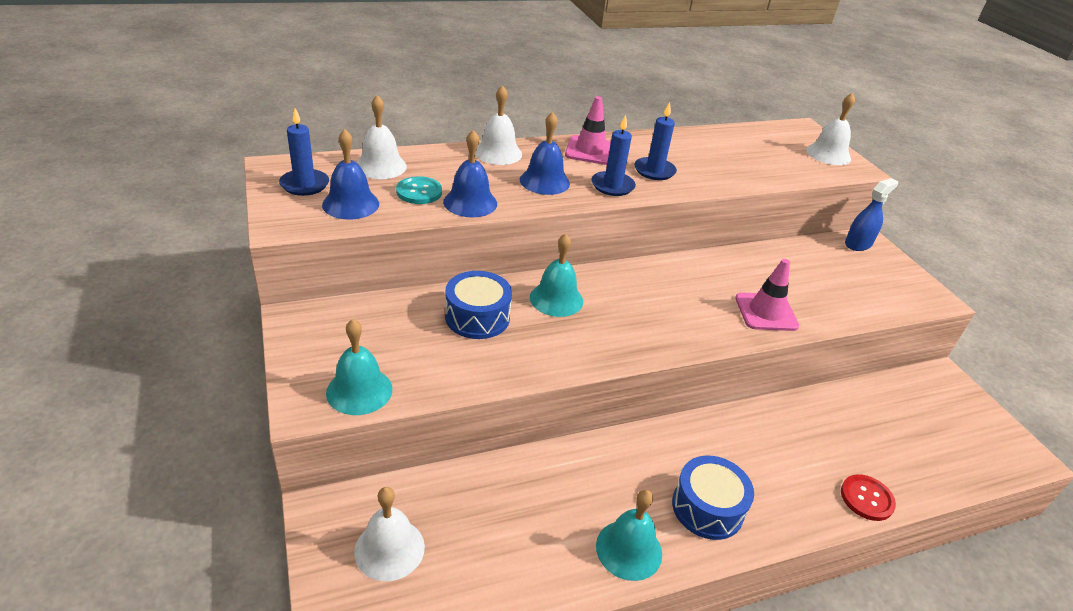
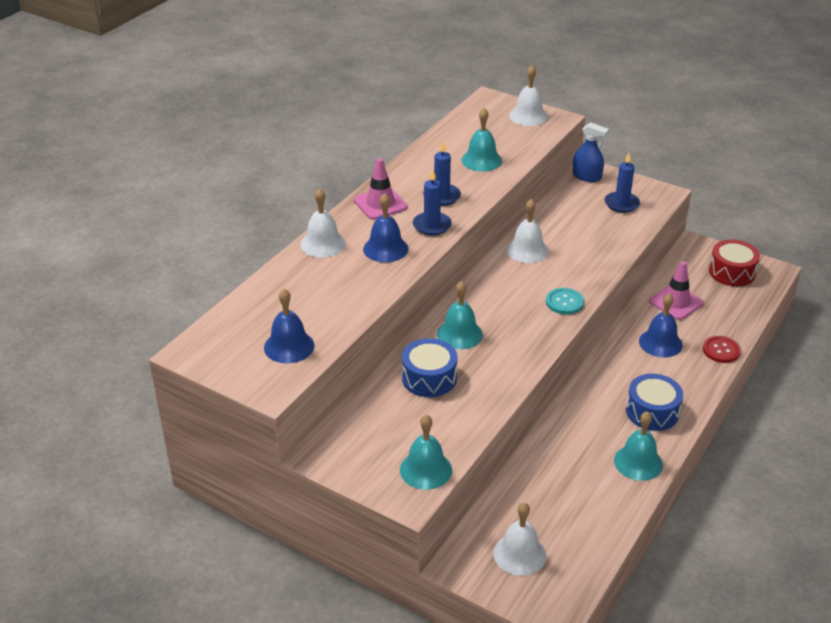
camera: 35 degrees left, 0 degrees up
(304, 185) = (233, 352): blue candle -> blue candle (621, 204)
(380, 166) = (261, 305): white bell -> white bell (527, 250)
(419, 192) = (318, 308): turquoise button -> turquoise button (564, 302)
(470, 202) = (363, 295): blue bell -> blue bell (660, 343)
(733, 164) = (481, 160): none -> turquoise bell
(766, 312) = (586, 263): pink traffic cone -> pink traffic cone (676, 302)
(858, 244) = (587, 176): blue spray bottle -> blue spray bottle turned 105 degrees clockwise
(966, 427) = (732, 272): none -> red drum

